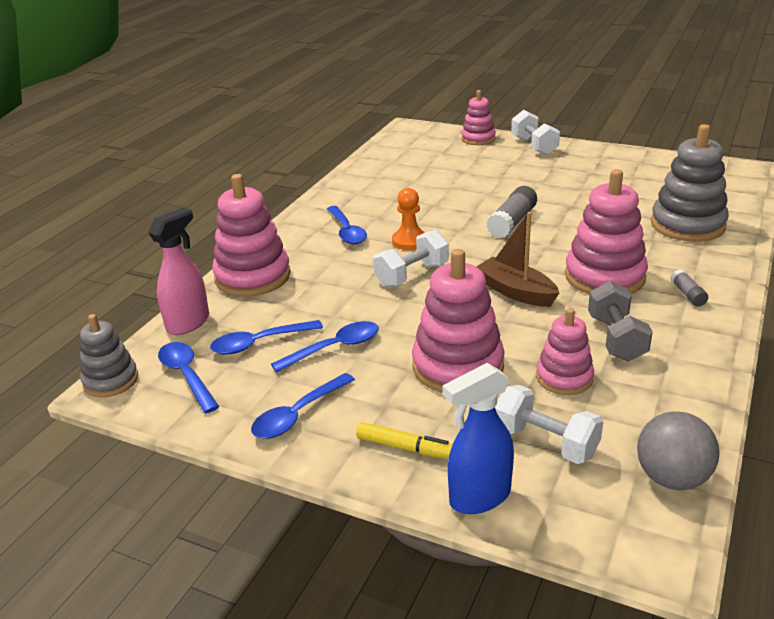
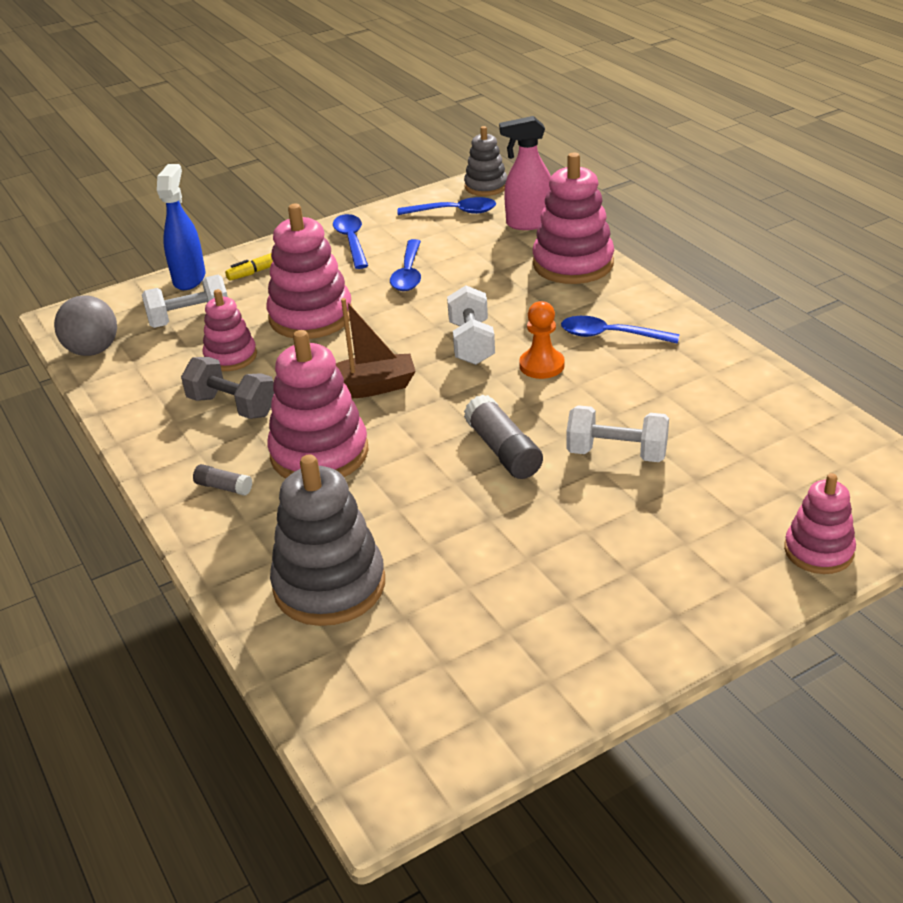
camera: 125 degrees right, 5 degrees up
(188, 323) = (528, 223): pink spray bottle -> pink spray bottle turned 105 degrees clockwise
(259, 343) = (459, 245): blue spoon -> none
(534, 146) = (730, 596): white dumbbell -> white dumbbell (616, 453)

